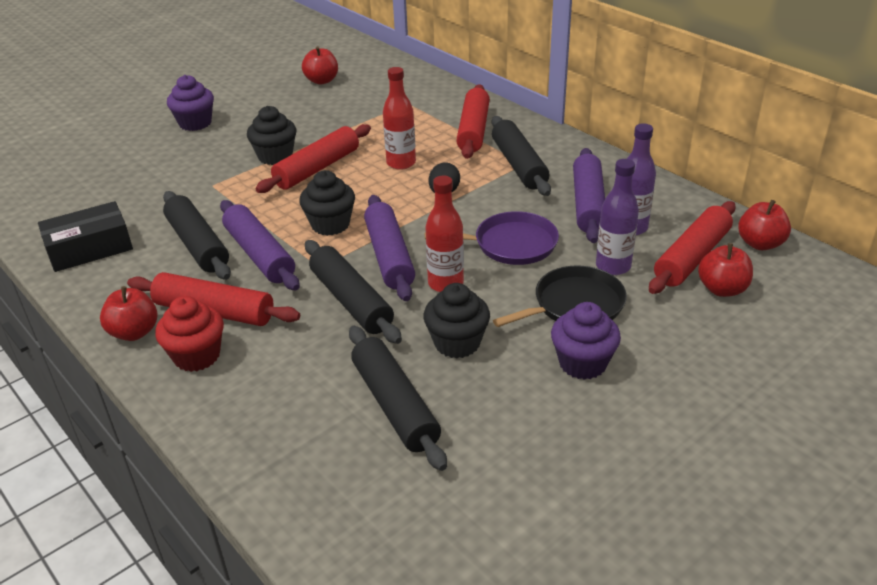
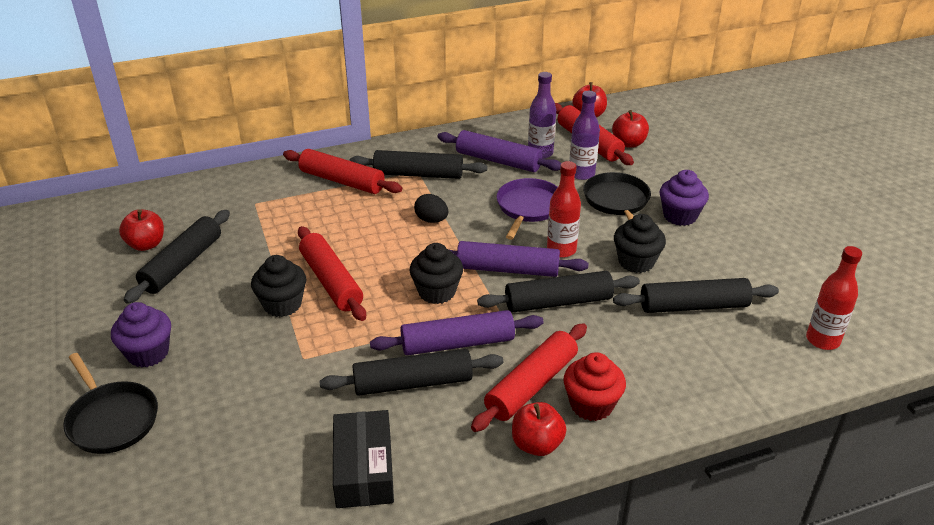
camera: 70 degrees left, 0 degrees up
(123, 133) = (111, 419): none -> black pan
(305, 101) = (182, 264): none -> black rolling pin
(401, 163) = (364, 231): red bottle -> red bottle (822, 340)

